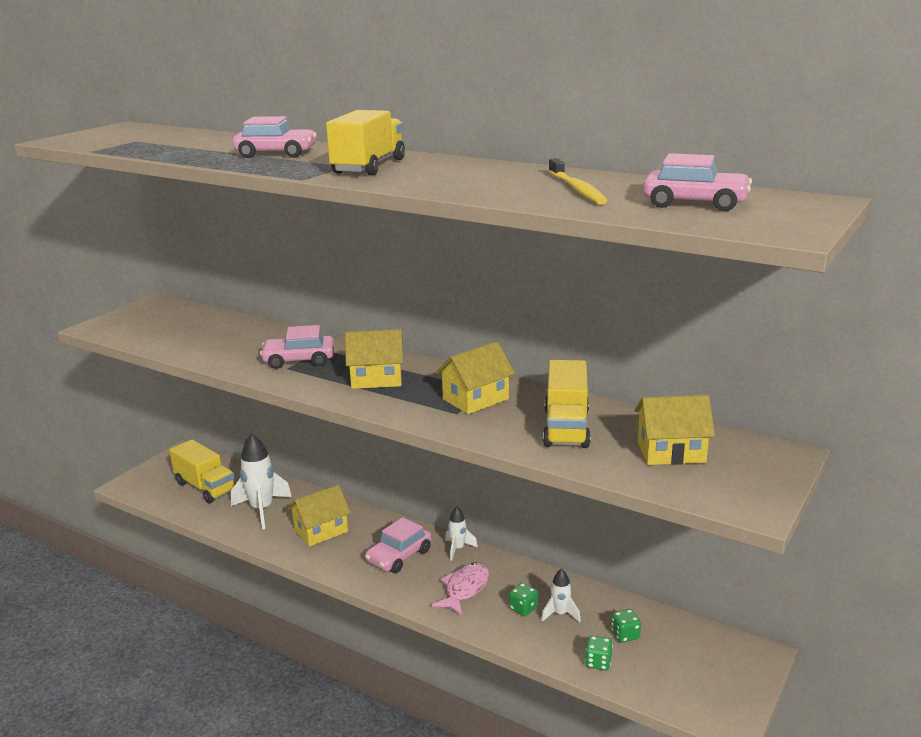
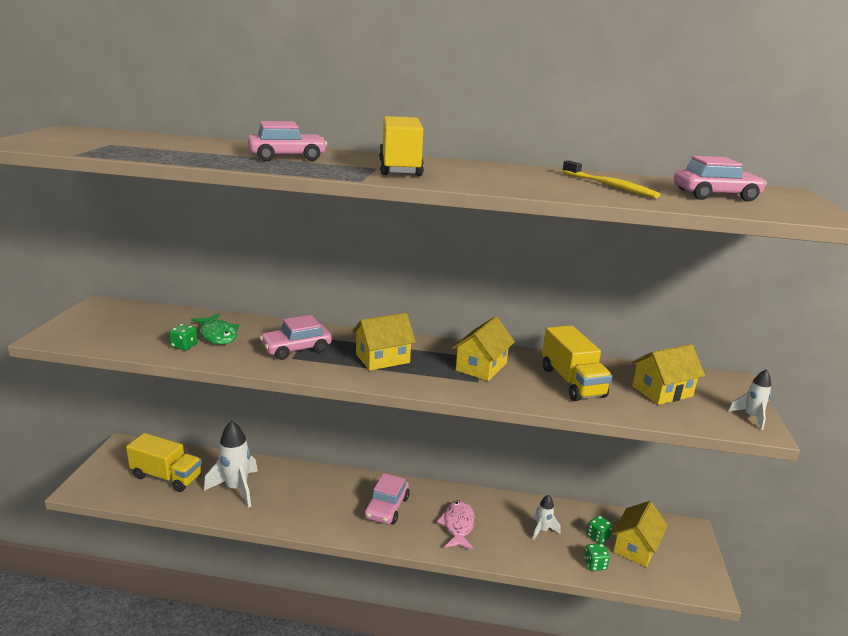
camera: 25 degrees left, 0 degrees up
(237, 339) = (217, 335): none -> green fish
(321, 531) = (304, 498): yellow house -> yellow house (635, 547)
(458, 549) = (430, 491): white rocket -> white rocket (751, 417)
(523, 608) = (512, 532): green dice -> green dice (184, 346)

